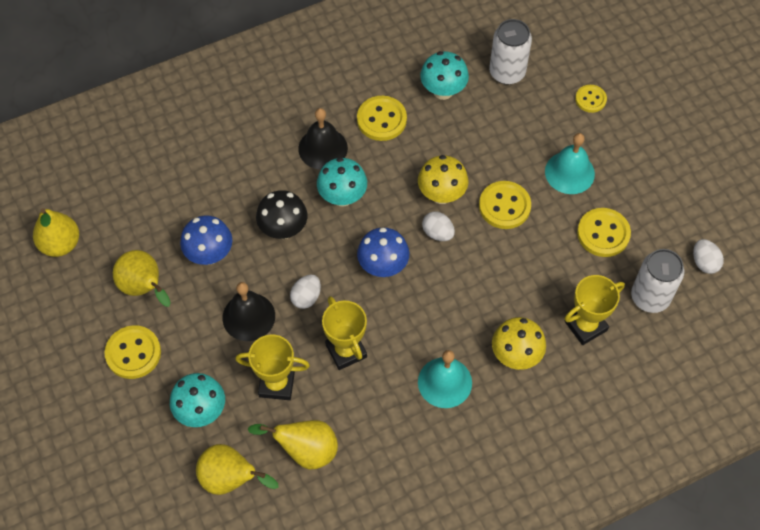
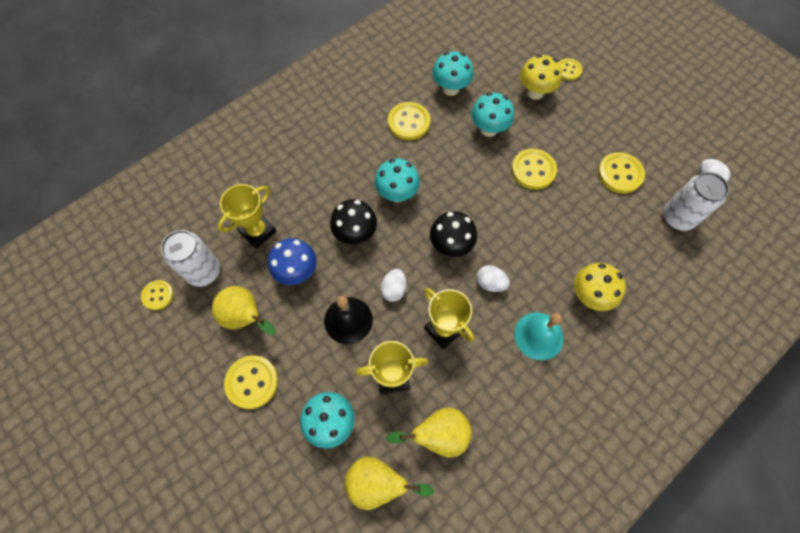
camera: 15 degrees left, 5 degrees up
(60, 244) = (158, 295): yellow pear -> yellow button
(323, 148) = (367, 157): black bell -> none
(383, 266) = (451, 245): blue mushroom -> black mushroom
(437, 233) = (487, 205): white egg -> white egg (490, 283)
(441, 194) = (479, 172): yellow mushroom -> yellow mushroom (535, 92)
(470, 148) = (488, 129): none -> turquoise mushroom
(507, 72) = (496, 63): white can -> white can (204, 271)
(569, 172) = (574, 131): turquoise bell -> none
(585, 326) = (636, 255): yellow trophy -> yellow trophy (257, 231)

